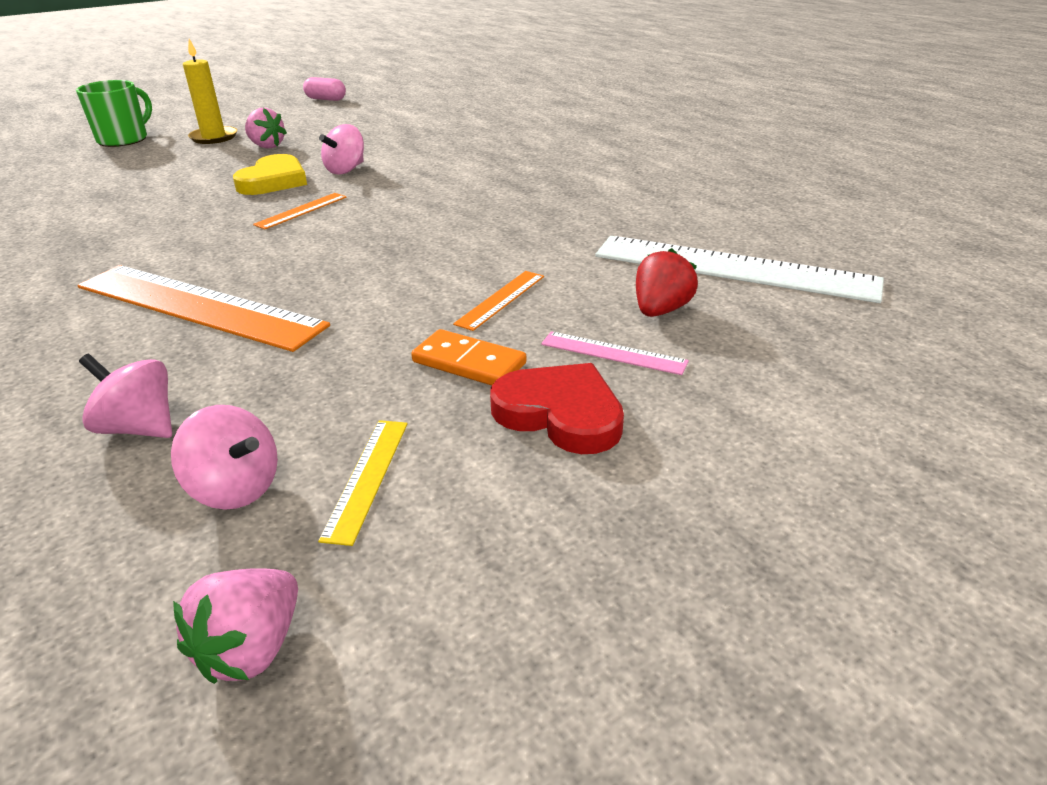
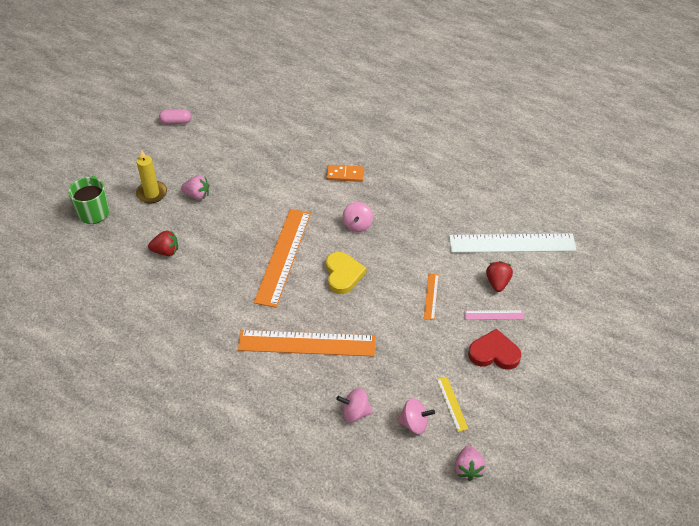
camera: 25 degrees left, 15 degrees up
(151, 179) = (166, 251): none -> red strawberry
(273, 181) = (240, 232): yellow heart -> yellow heart (343, 274)
(301, 210) = (283, 256): orange ruler -> orange ruler, size x2.26
(346, 170) = (270, 209): pink spinning top -> pink spinning top (357, 225)
(469, 363) = (445, 338): orange domino -> orange domino (345, 174)

